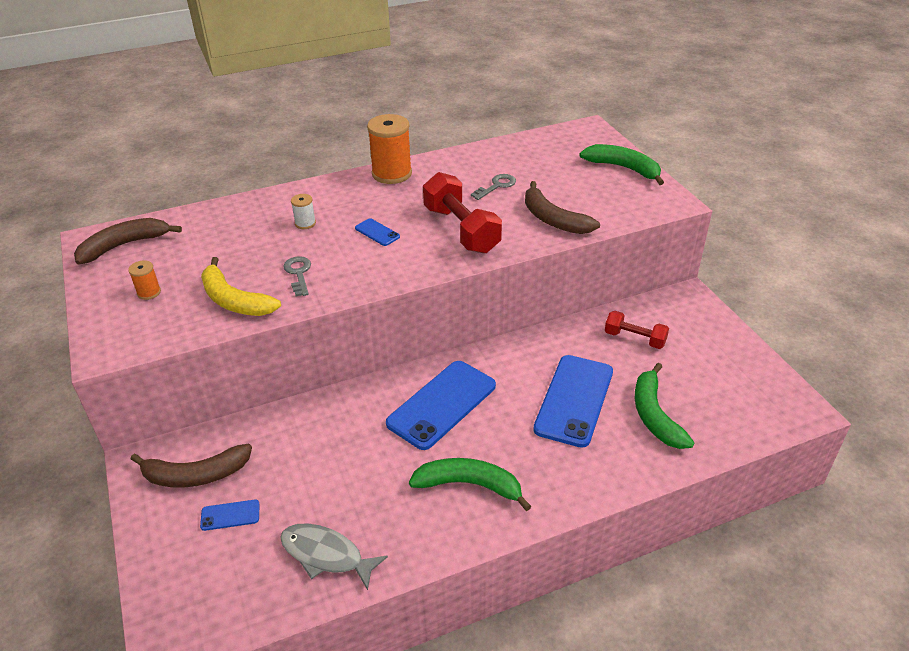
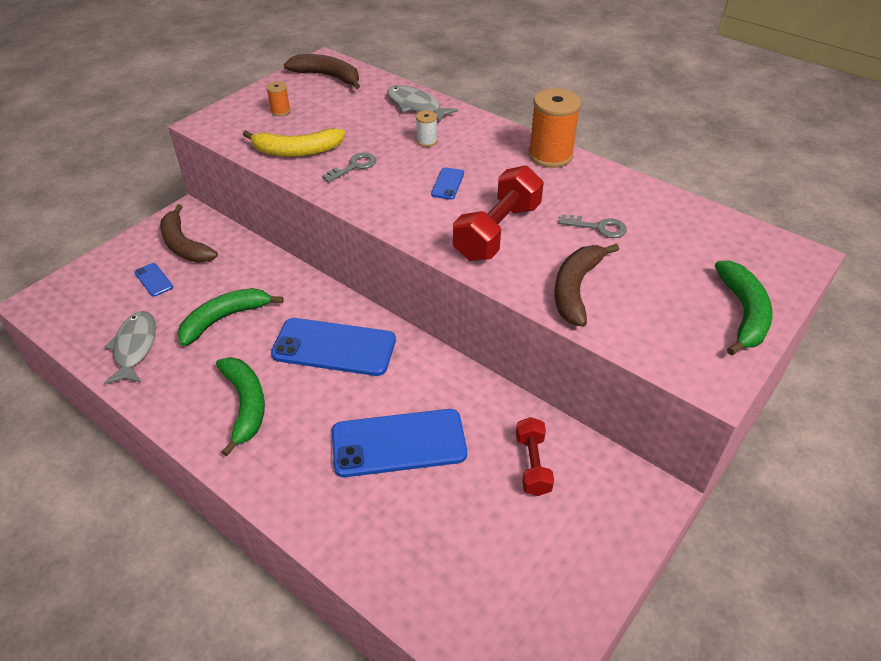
camera: 60 degrees right, 5 degrees up
(234, 300) = (297, 151): yellow banana -> yellow banana turned 105 degrees counterclockwise
(244, 212) = (416, 106): none -> grey fish
(654, 415) = (418, 523): green banana -> green banana (224, 319)

